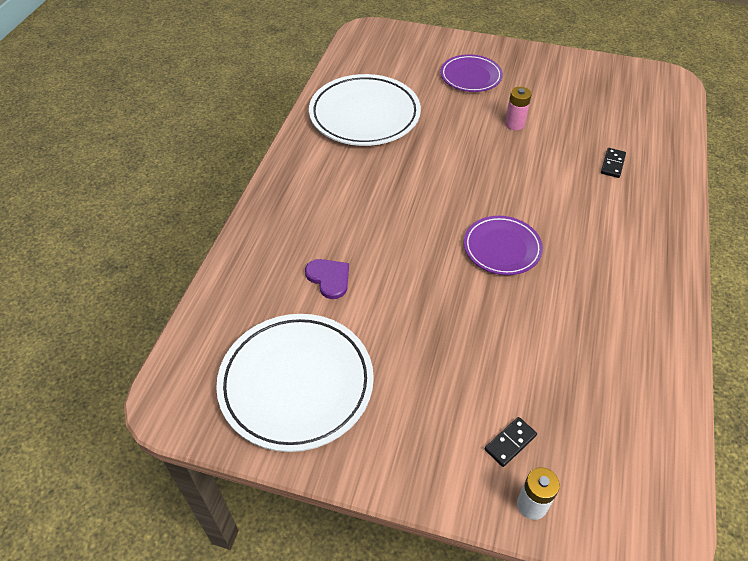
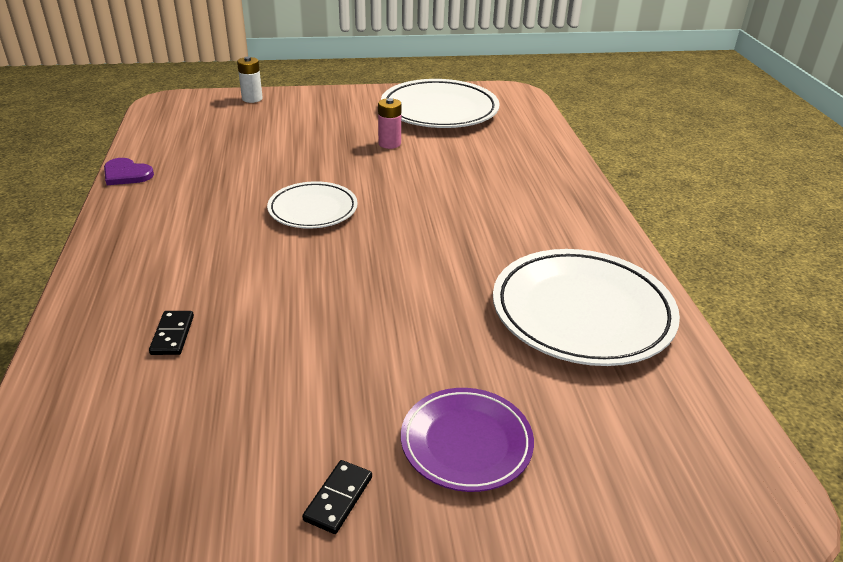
camera: 155 degrees right, 15 degrees down
(329, 278) = (467, 158): purple heart -> purple heart (126, 174)
(502, 248) = (313, 209): purple plate -> white plate
(510, 442) = (272, 114): black domino -> black domino (338, 498)
(514, 124) = (344, 361): pink battery -> pink battery (389, 144)

